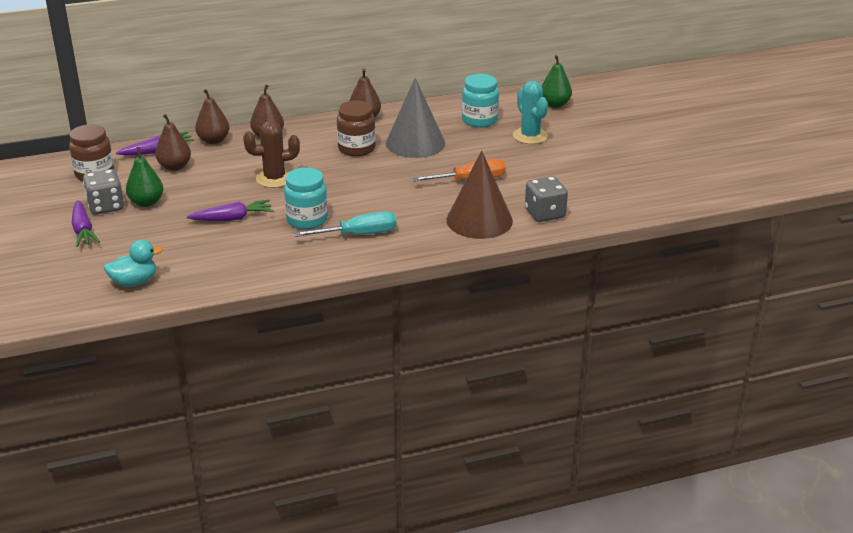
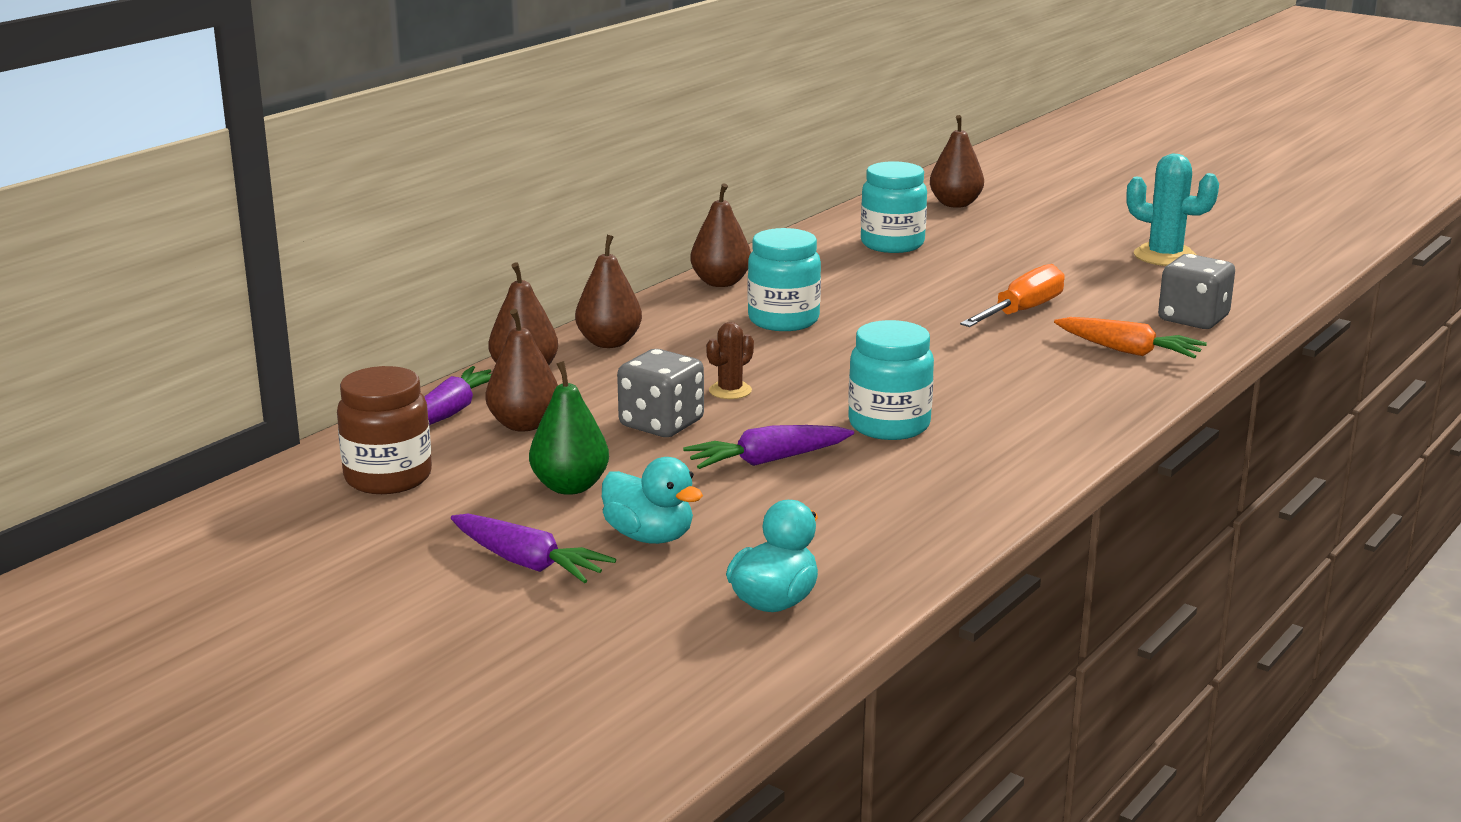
camera: 35 degrees left, 10 degrees down
(106, 206) = (503, 515): grey dice -> grey dice (661, 424)
(138, 236) = (650, 537): none -> turquoise duck
(233, 218) = (767, 461): purple carrot -> purple carrot turned 150 degrees counterclockwise
(274, 178) = (730, 391): brown cactus -> brown cactus, size x0.58
(356, 149) = (783, 320): brown jar -> turquoise jar
(358, 235) = (1002, 419): turquoise screwdriver -> none
(415, 143) = (856, 291): grey cone -> none
(479, 220) = (1129, 351): brown cone -> orange carrot
(530, 136) = (995, 244): turquoise cactus -> turquoise cactus (1165, 256)
(555, 104) = (955, 204): green pear -> brown pear

